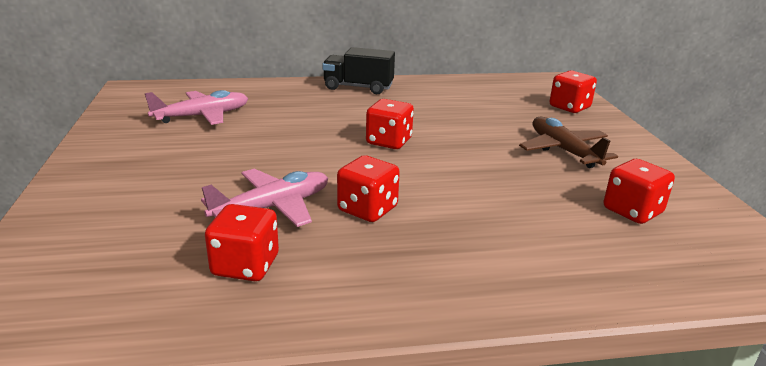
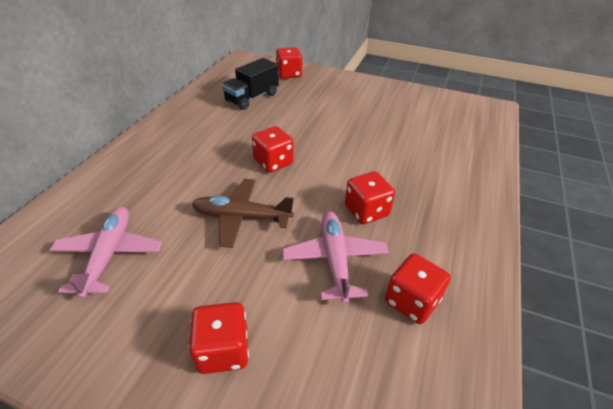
camera: 60 degrees left, 15 degrees up
(358, 87) = (157, 137): black truck -> black truck (252, 98)
(563, 150) = (343, 104): brown plane -> brown plane (241, 217)
(632, 211) = (422, 118): red dice -> red dice (223, 350)

